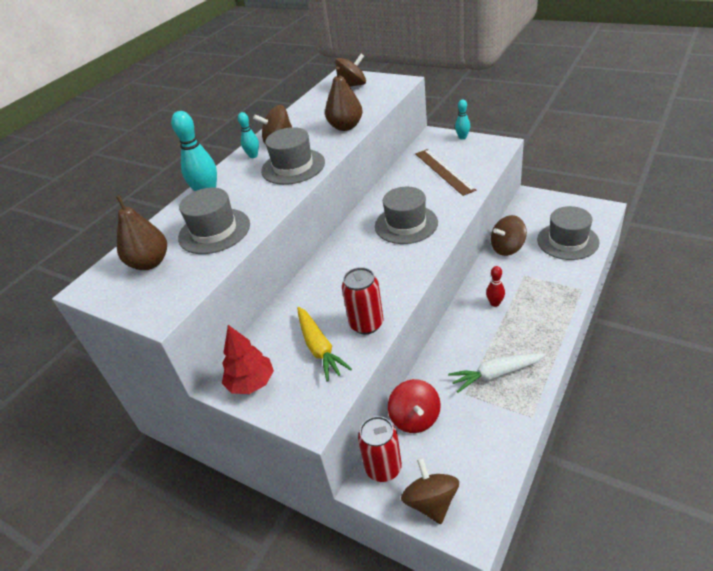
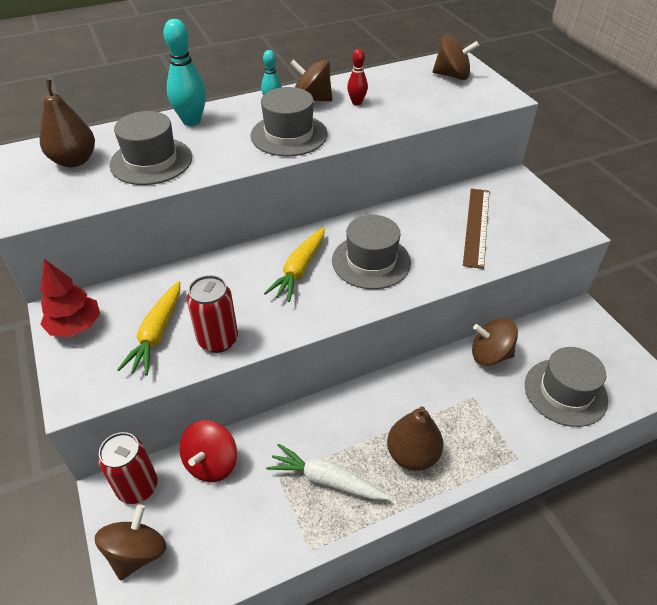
camera: 30 degrees right, 5 degrees up
(345, 127) = (387, 119): brown pear -> brown pear (412, 455)
(367, 255) = (299, 270): none -> yellow carrot
(462, 137) = (543, 199): turquoise bowling pin -> none
(495, 303) = (409, 405): red bowling pin -> red bowling pin (357, 102)

